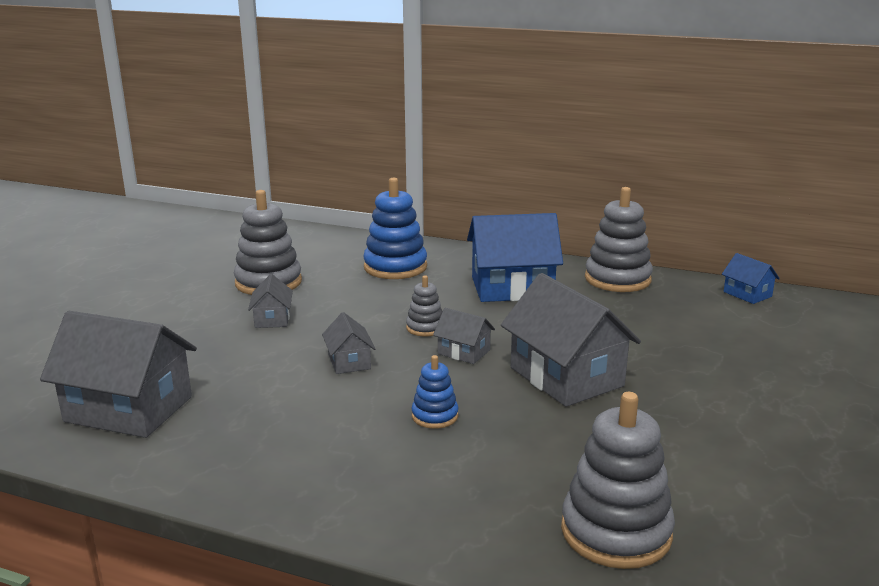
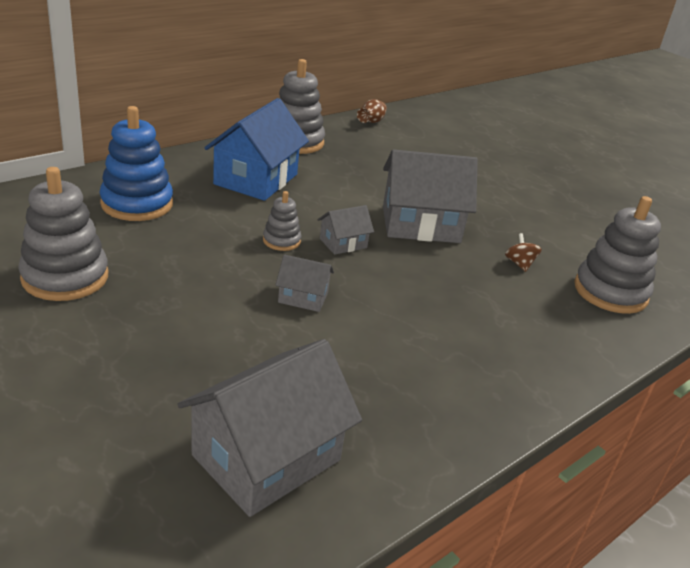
camera: 65 degrees left, 10 degrees up
(272, 319) = (161, 305): grey house -> none
(435, 416) = (430, 295): blue stacking toy -> none
(579, 452) = (519, 264): none -> brown spinning top
(747, 294) = (371, 122): blue house -> brown vase

